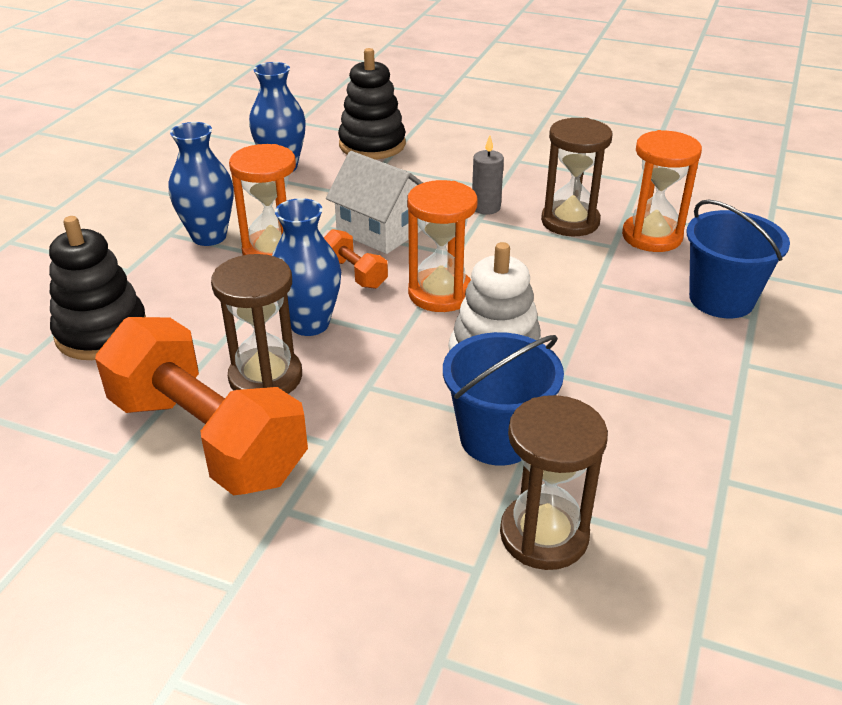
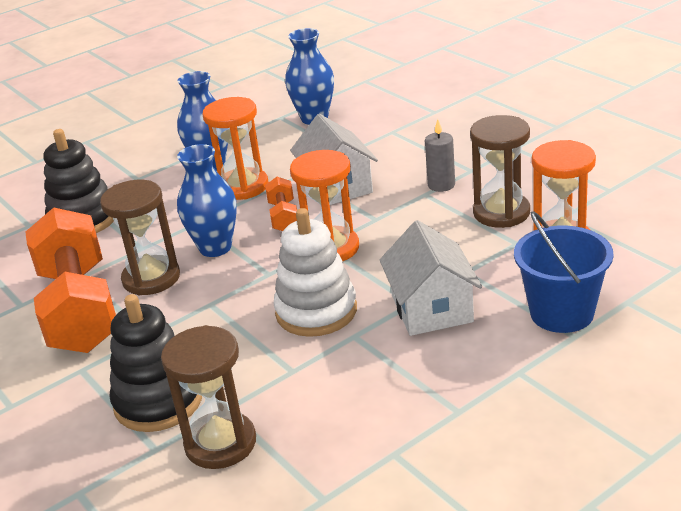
camera: 35 degrees right, 5 degrees down
(372, 145) = (404, 111): black stacking toy -> black stacking toy (158, 401)
(497, 438) = (259, 367): blue bucket -> none
(604, 326) = (432, 308): none -> white house

